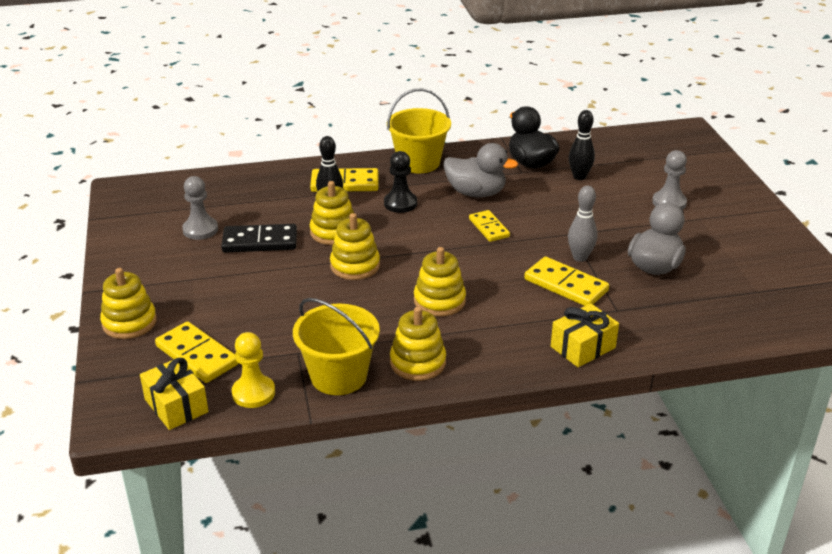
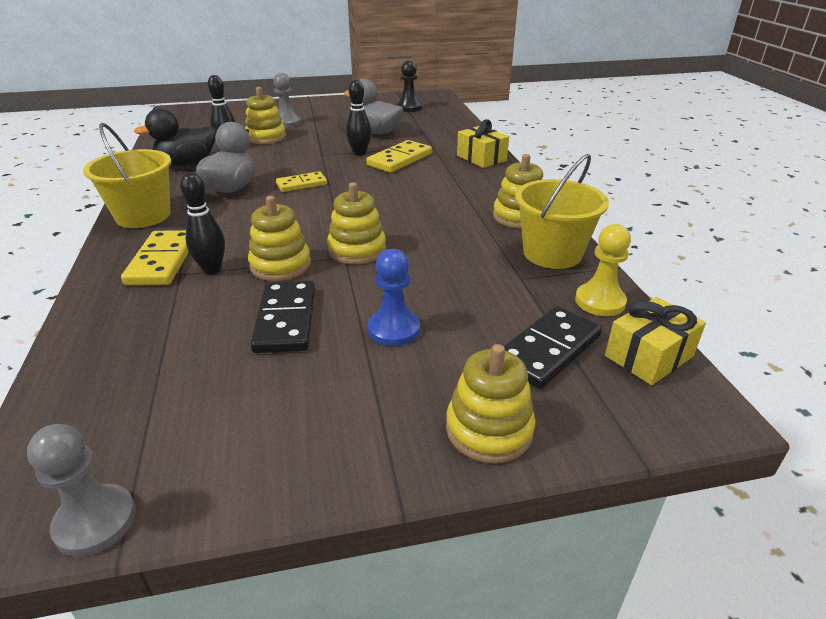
camera: 90 degrees left, 0 degrees up
(197, 355) = (547, 350): yellow domino -> black domino
(200, 230) = (232, 382): grey pawn -> grey pawn (95, 521)
(238, 286) = (394, 329): none -> blue pawn
(400, 203) = (233, 226): black pawn -> black pawn (409, 108)
(439, 301) = (423, 207): yellow stacking toy -> yellow stacking toy (266, 137)
(580, 257) = (359, 153): grey bowling pin -> black bowling pin

